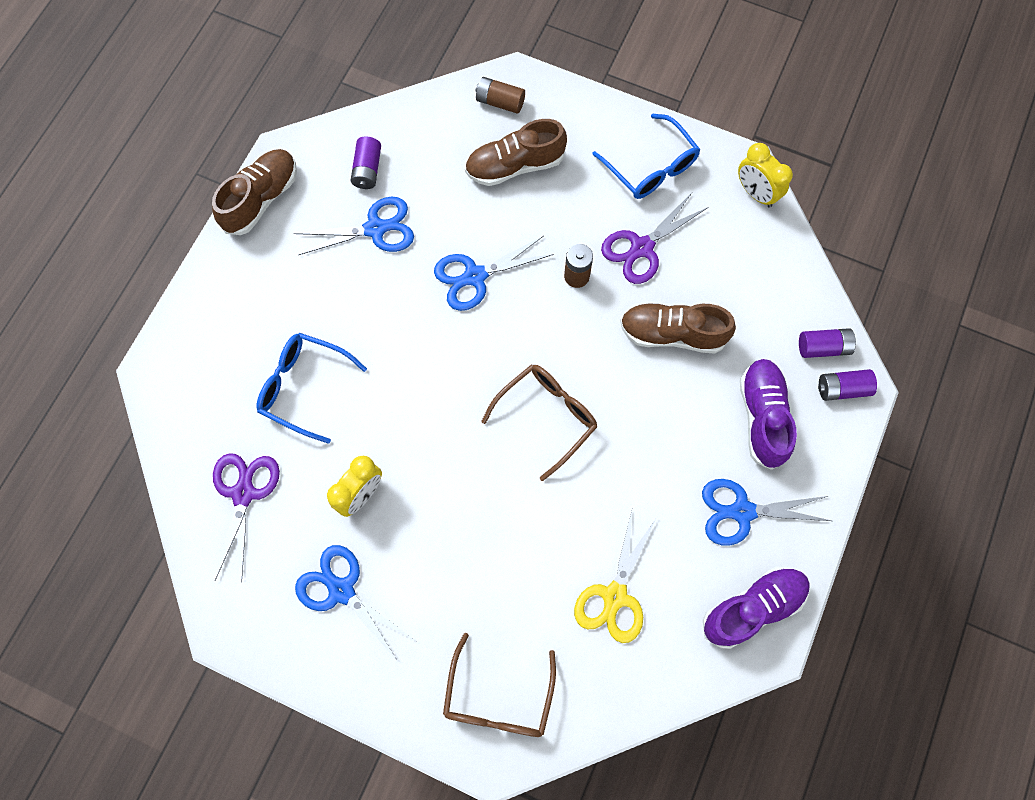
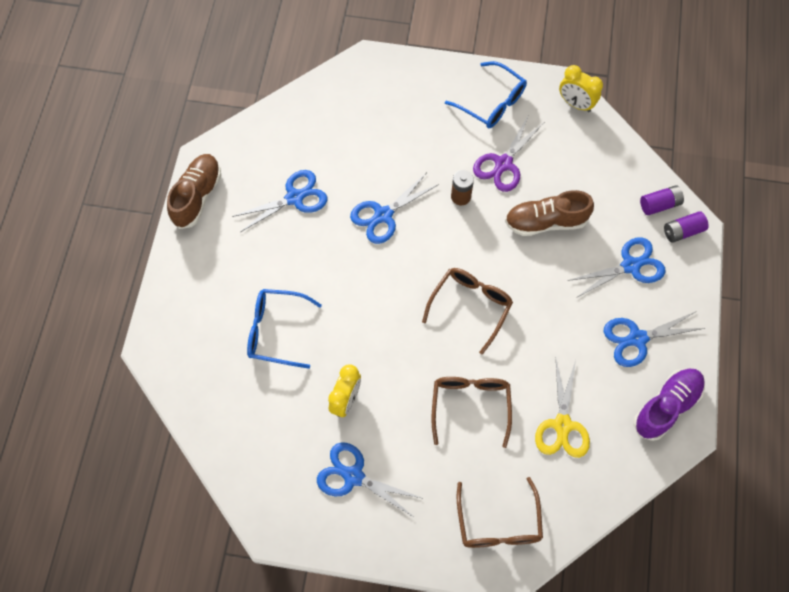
camera: 15 degrees left, 5 degrees down
(244, 493) = (253, 423): purple scissors -> none
(367, 170) = (274, 154): purple battery -> none
(500, 102) = (362, 80): brown battery -> none
(509, 541) = (470, 405): none -> brown glasses
(514, 166) = (388, 125): brown shoe -> none
(762, 416) = (631, 266): purple shoe -> blue scissors

